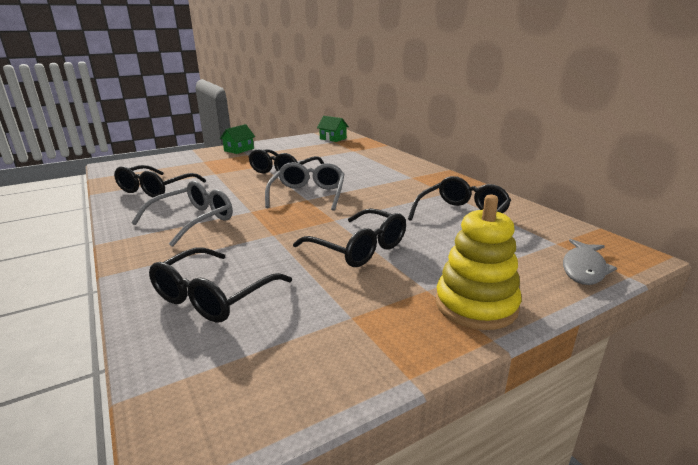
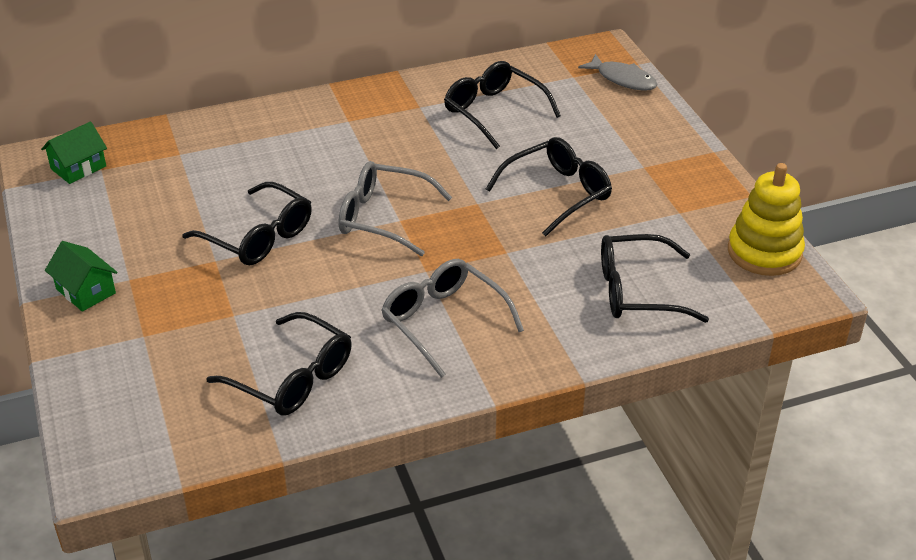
camera: 80 degrees left, 15 degrees up
(213, 296) = (637, 291): black glasses -> black glasses turned 135 degrees clockwise
(476, 305) = (670, 147): yellow stacking toy -> yellow stacking toy (764, 252)

